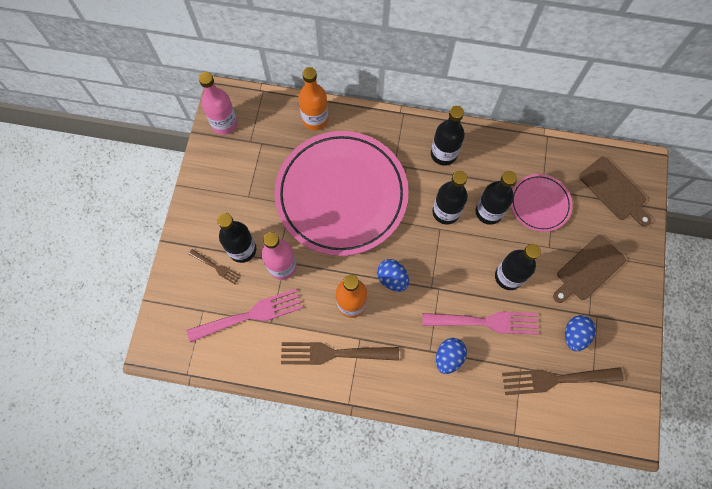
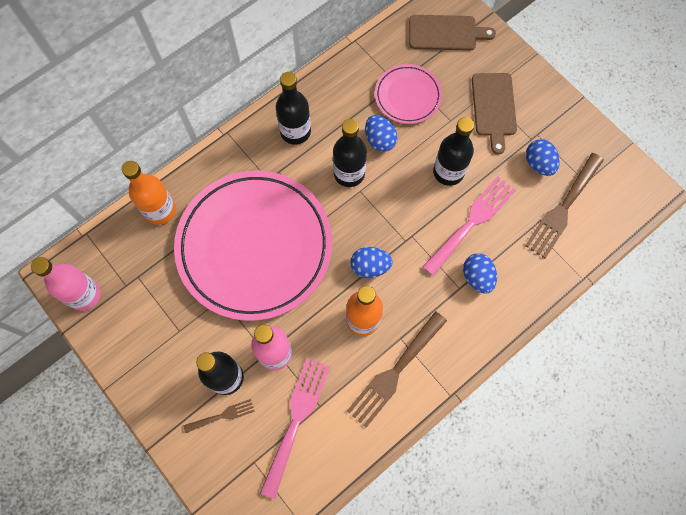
camera: 50 degrees left, 0 degrees up
(488, 212) = (379, 140): black bottle -> blue egg

